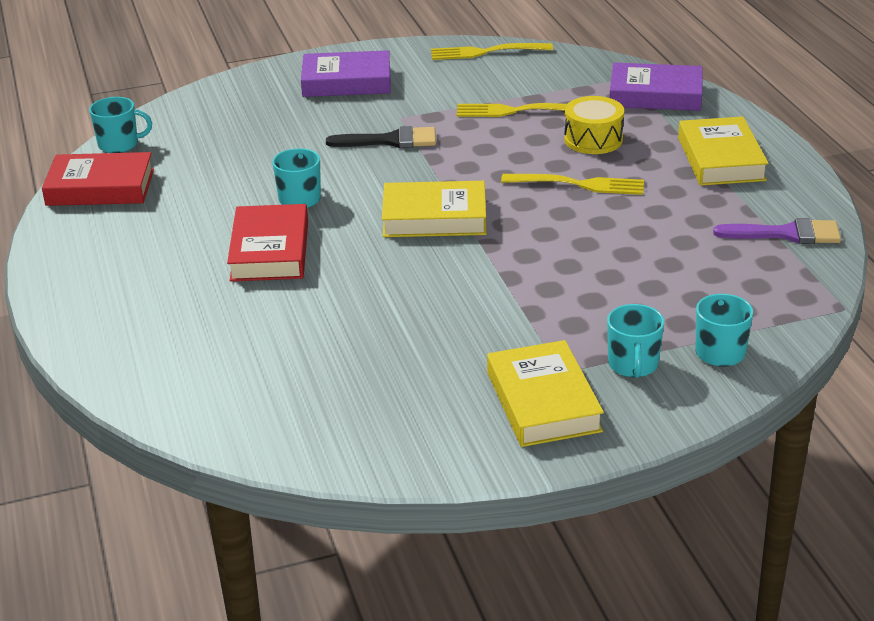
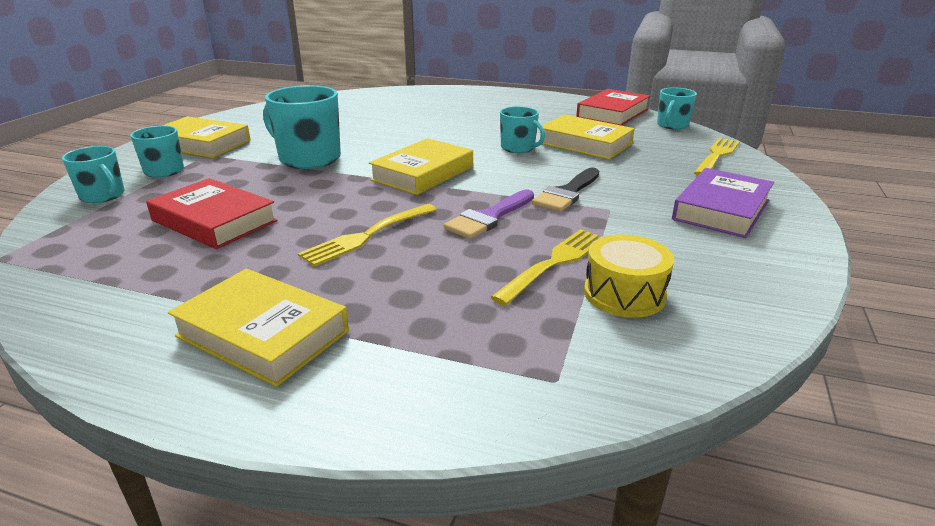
camera: 125 degrees right, 5 degrees down
(243, 171) = (584, 143): none -> yellow book
(269, 251) = (467, 129): red book -> red book (214, 221)
(483, 298) = (308, 158): none -> turquoise mug
(487, 52) = (750, 308): yellow fork -> yellow fork (717, 156)
(593, 139) = (431, 277): yellow drum -> yellow drum (624, 294)
(655, 94) = (475, 378): purple book -> none
(787, 234) = (101, 291): purple brush -> purple brush (489, 217)

